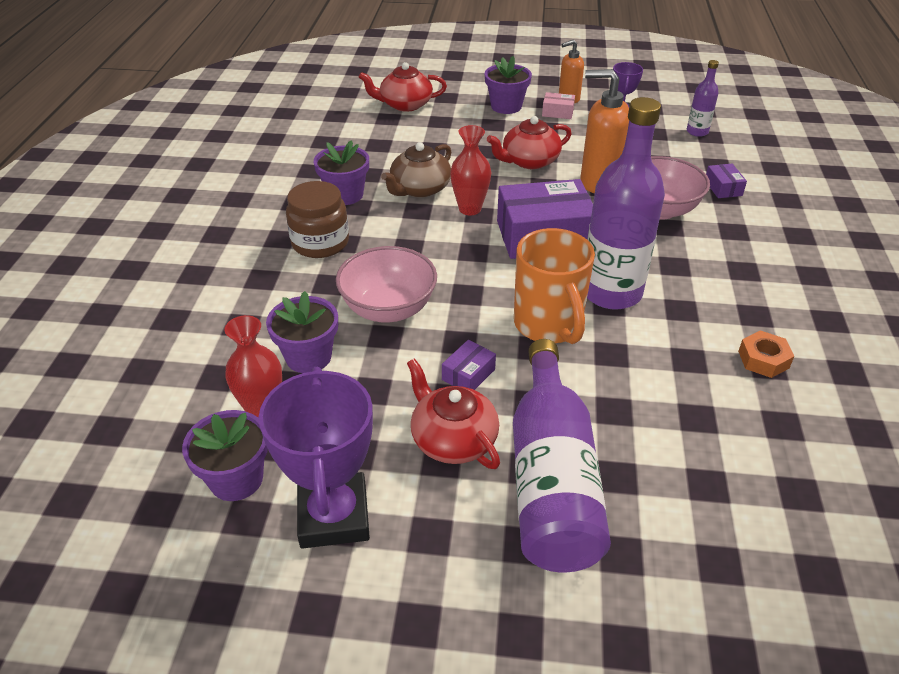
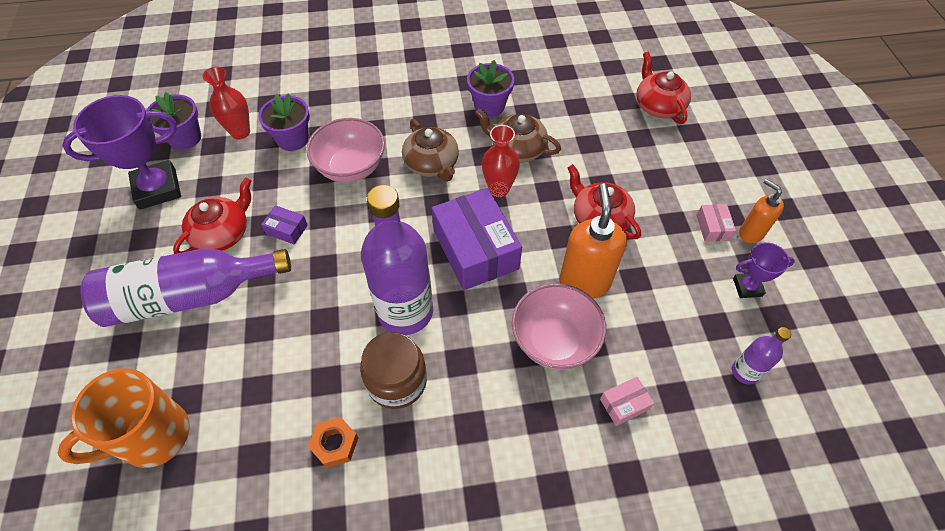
camera: 75 degrees right, 15 degrees up
(320, 243) = (420, 109): brown jar -> brown jar (397, 381)
(413, 247) = (432, 164): none -> brown teapot
(506, 106) = (700, 182): purple flower pot -> none
(549, 325) = (351, 271): orange mug -> orange mug (153, 437)
(723, 188) = (624, 404): purple box -> pink box

